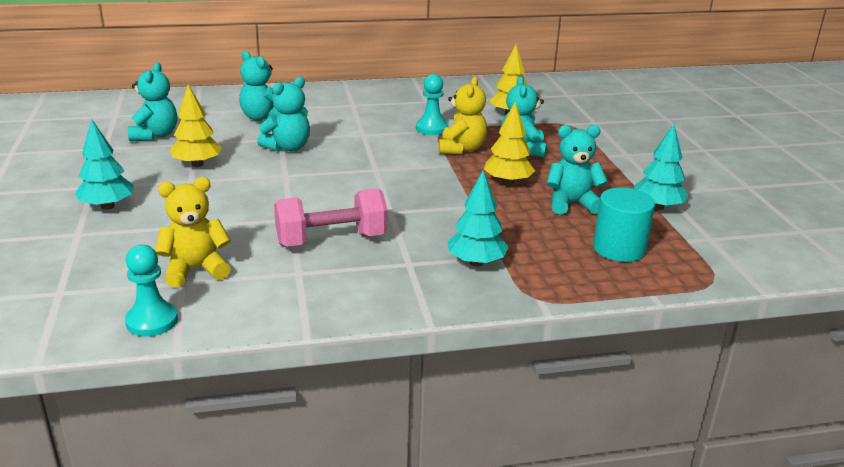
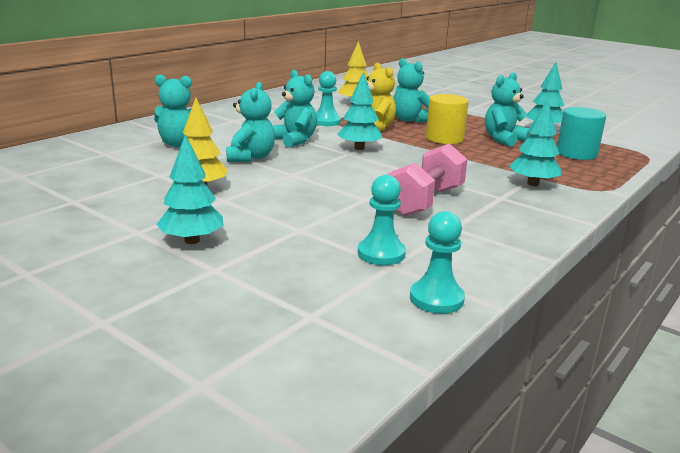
camera: 40 degrees left, 5 degrees down
(155, 135) = (105, 179): turquoise teddy bear -> turquoise teddy bear (294, 140)
(195, 270) = (381, 254): yellow teddy bear -> turquoise pawn
(397, 167) = (359, 148): none -> turquoise tree
(507, 182) = (444, 138): yellow tree -> yellow cylinder

